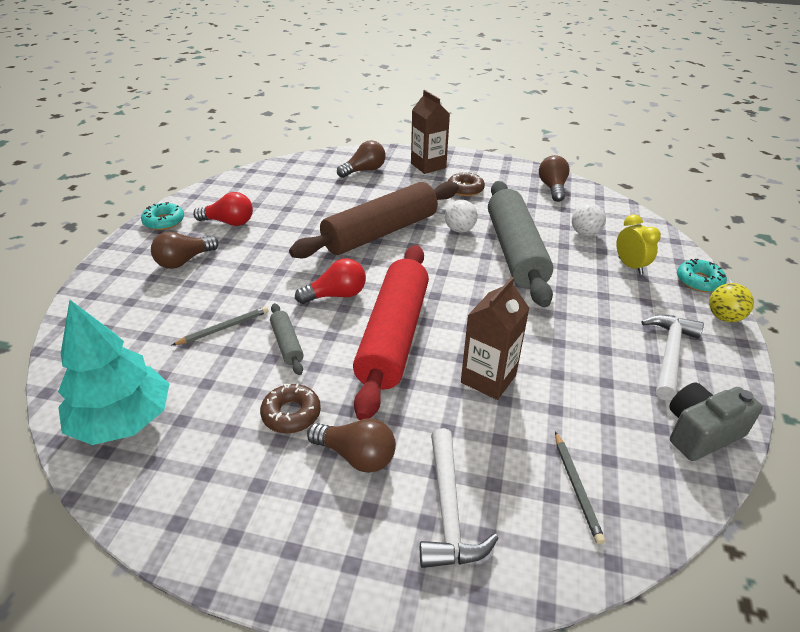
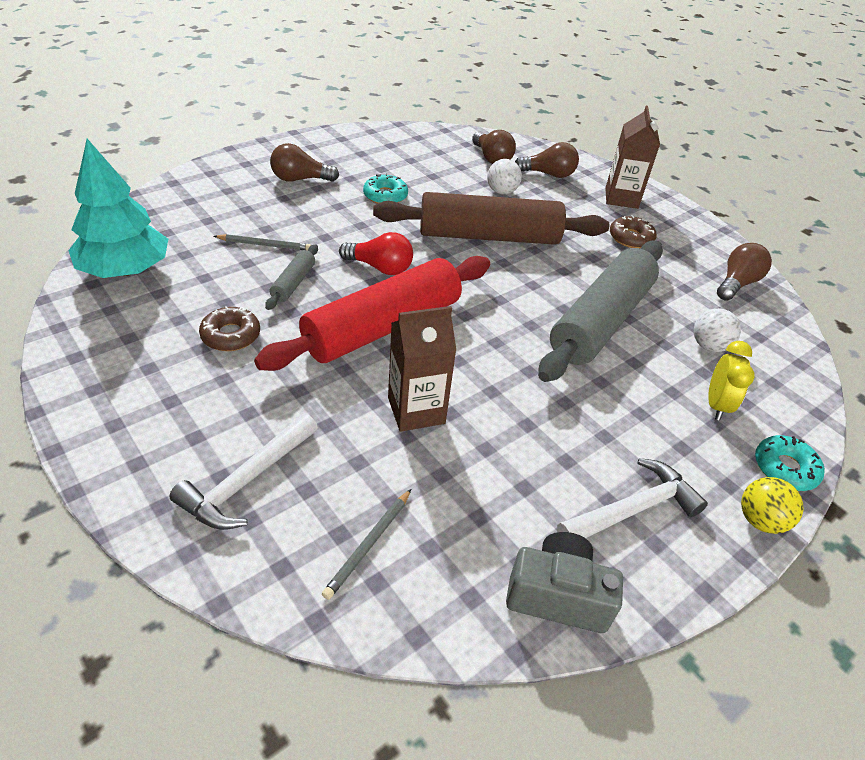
camera: 35 degrees right, 5 degrees up
(164, 221) = (323, 141): turquoise donut -> turquoise donut (385, 196)
(229, 222) = (371, 165): red light bulb -> none
(356, 456) = (235, 395): brown light bulb -> brown light bulb (491, 158)
(459, 230) = (570, 272): white ball -> white ball (501, 192)

